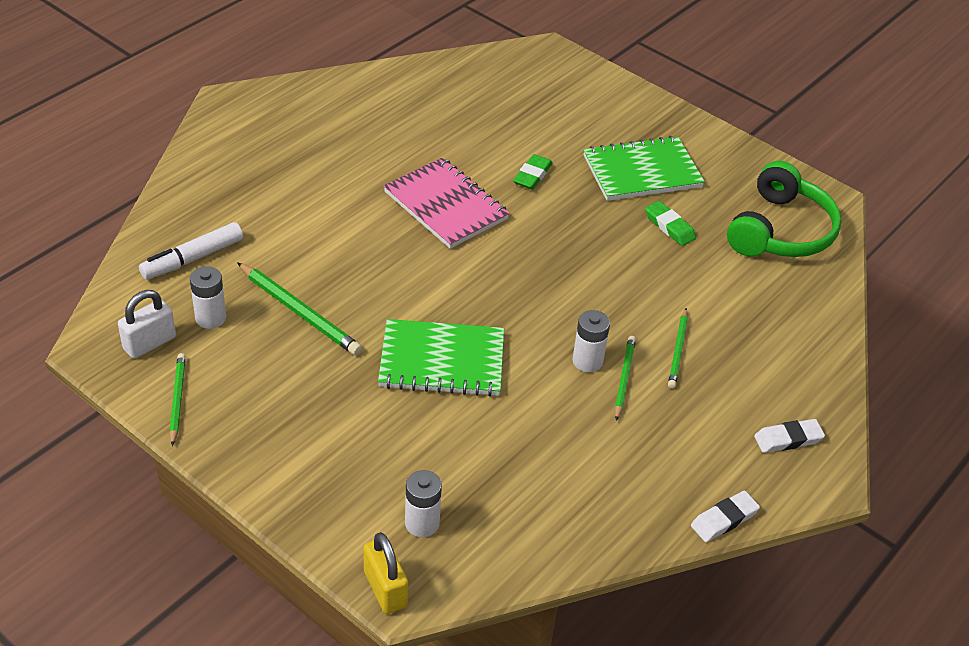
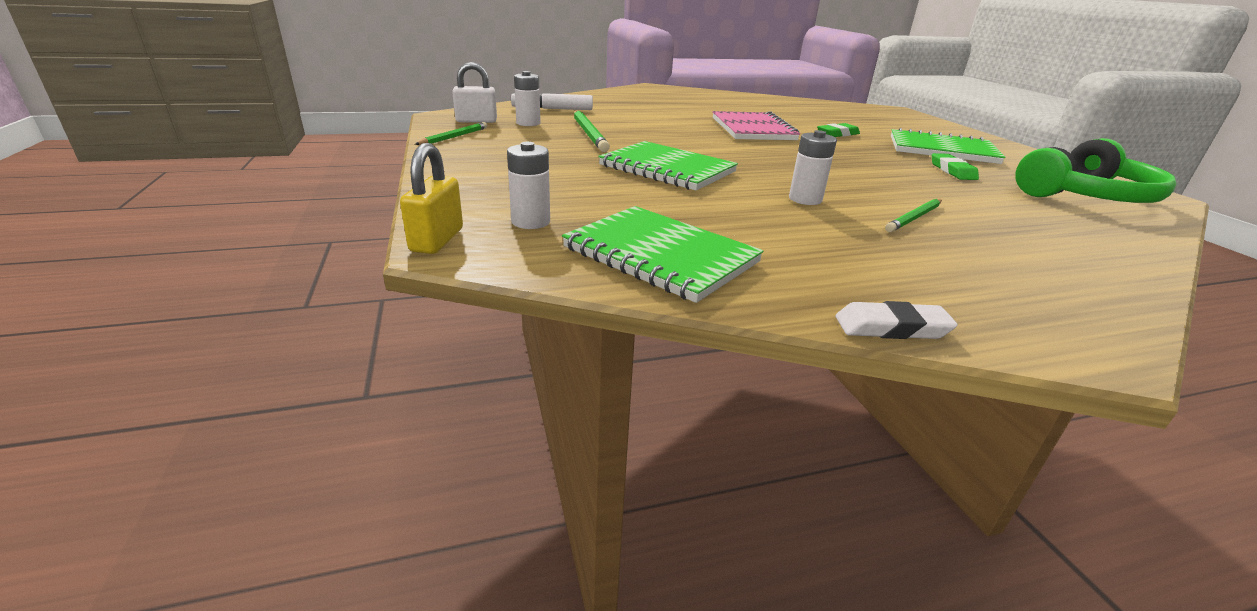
camera: 35 degrees right, 15 degrees down
(548, 516) = (660, 255): none -> green notebook
(624, 378) = (836, 215): green pencil -> none
(788, 439) = (1037, 301): white eraser -> none

